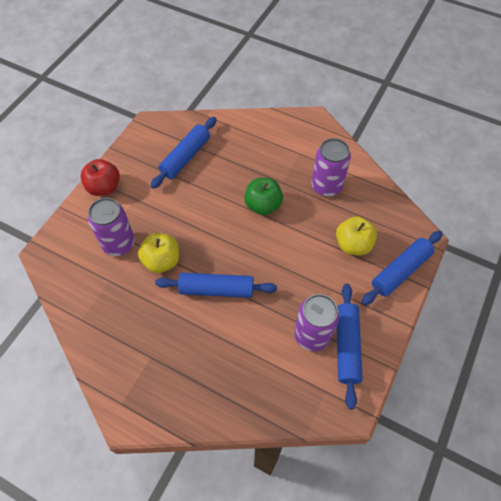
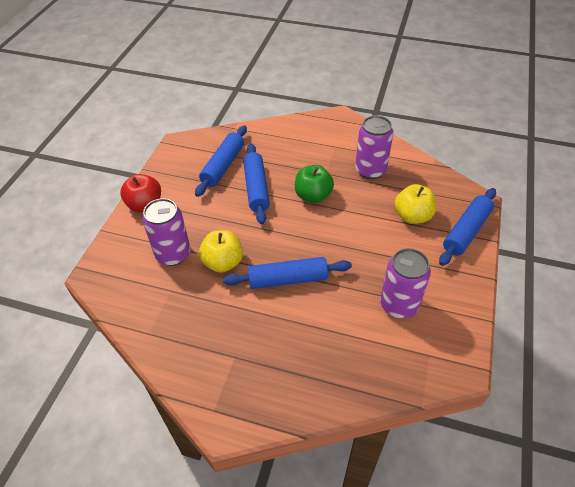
camera: 10 degrees left, 10 degrees down
(346, 346) = (437, 308): blue rolling pin -> blue rolling pin (256, 188)

